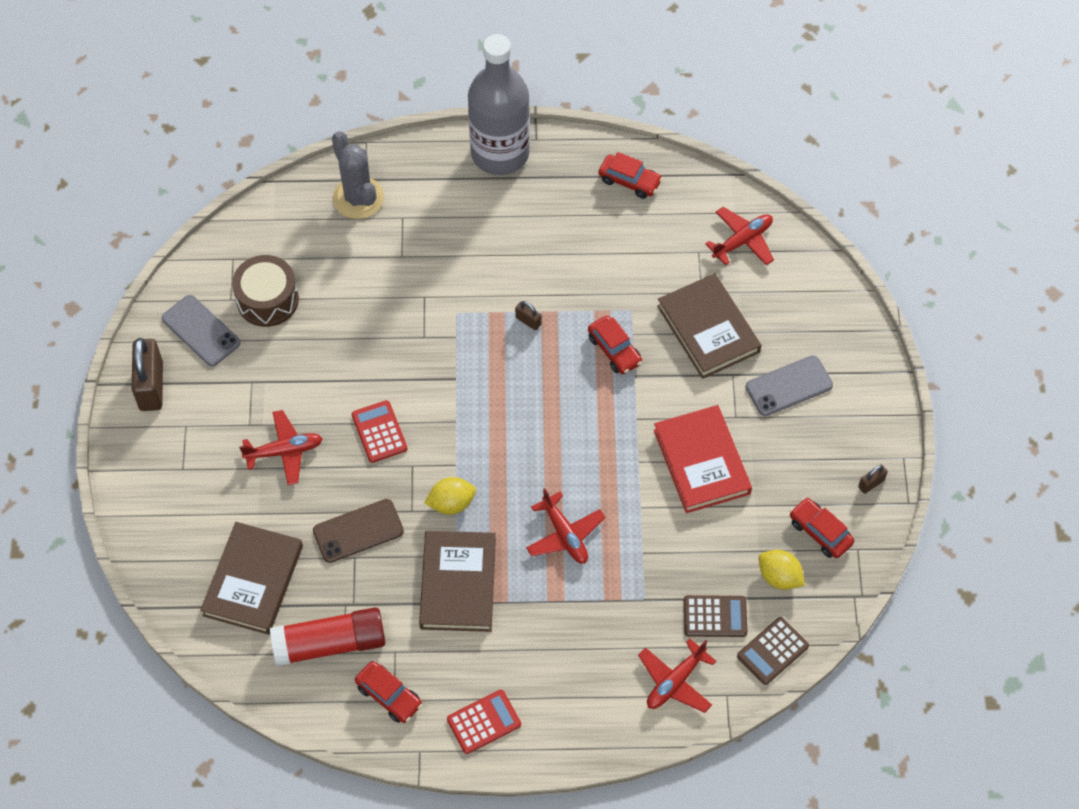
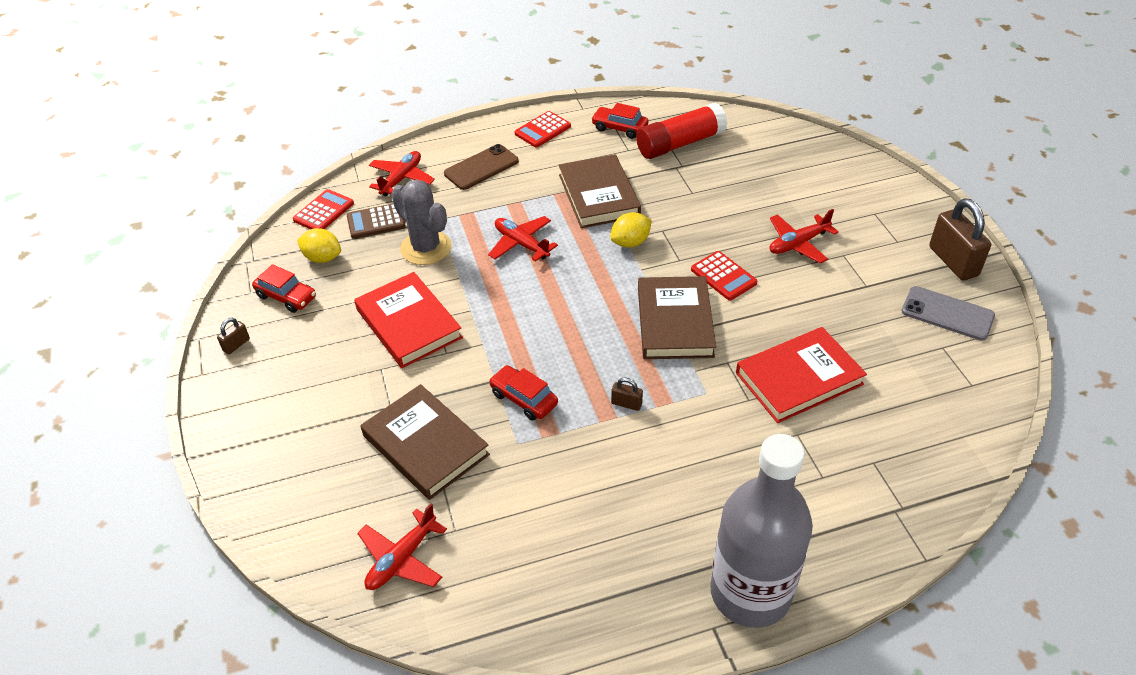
camera: 165 degrees right, 15 degrees down
(253, 580) = (762, 163): brown book -> brown book (674, 322)
(267, 300) = (906, 356): brown drum -> none
(358, 198) = (887, 486): grey cactus -> grey cactus (426, 248)
(358, 531) = (699, 208): brown phone -> brown phone (481, 167)
(371, 304) = (799, 378): none -> red book
(629, 181) = (567, 601): red car -> none
(772, 651) = (323, 212): brown calculator -> red calculator
(789, 386) = (327, 410): grey phone -> none

